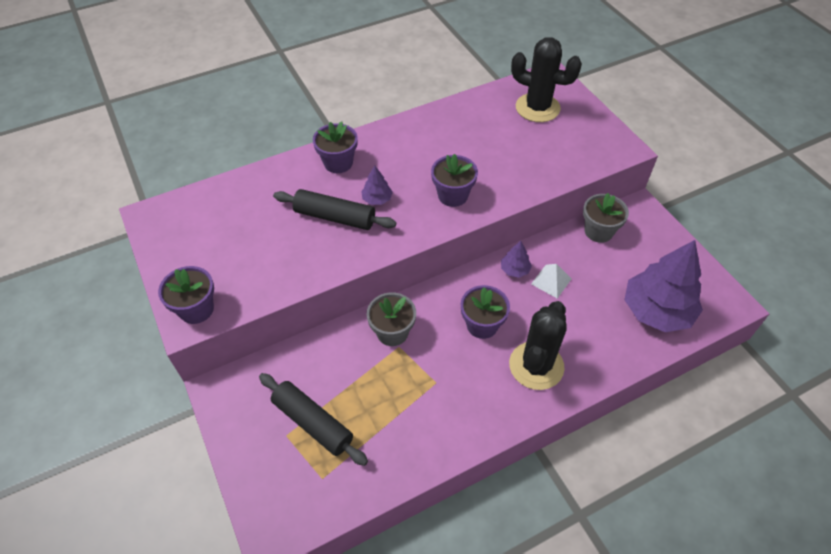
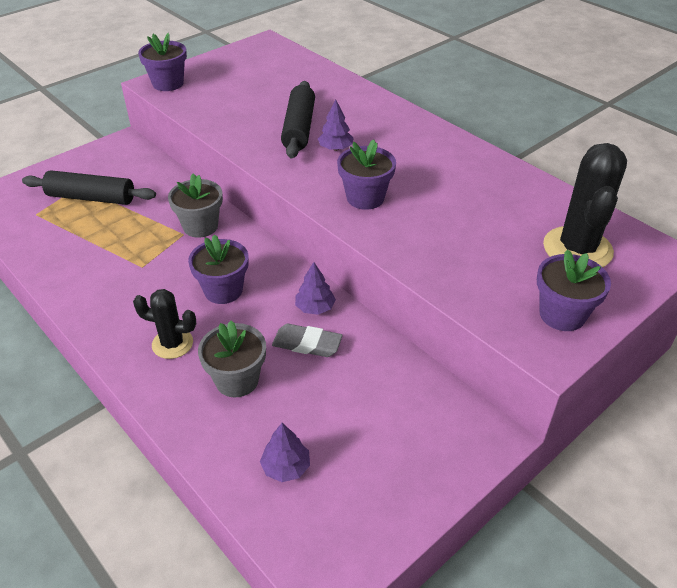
camera: 75 degrees right, 10 degrees down
(313, 423) = (91, 197): black rolling pin -> black rolling pin turned 75 degrees clockwise
(338, 163) = (378, 116): purple flower pot -> purple flower pot (562, 314)
(536, 366) = (172, 344): black cactus -> black cactus, size x0.60
(551, 281) = (307, 344): white pyramid -> grey eraser
(598, 231) = (417, 387): grey flower pot -> grey flower pot (237, 380)
(656, 311) = (286, 467): purple tree -> purple tree, size x0.43

